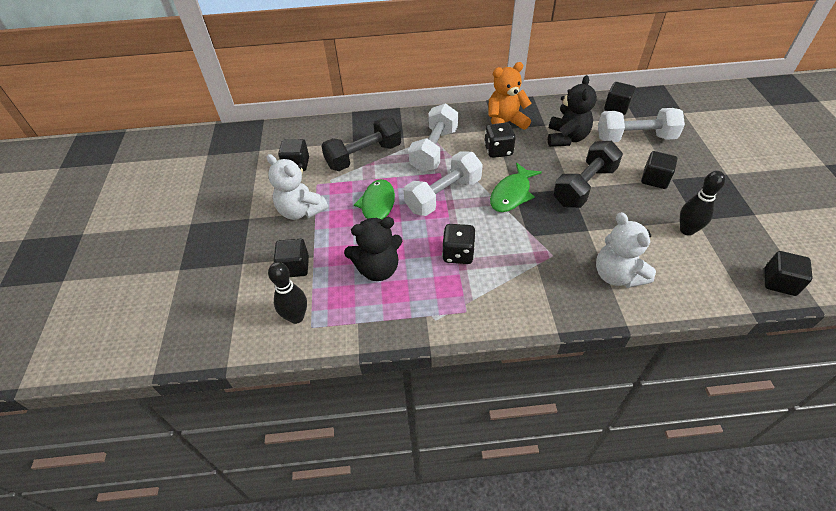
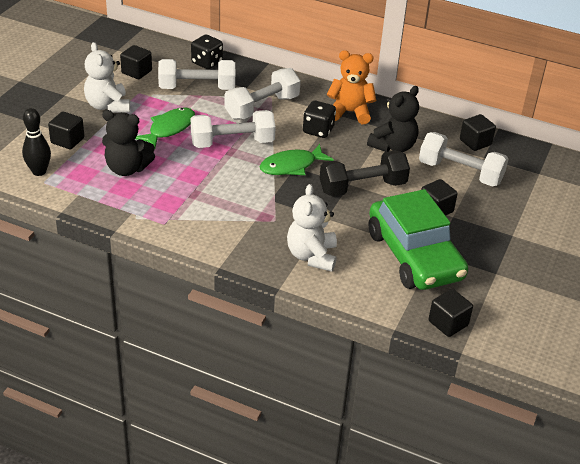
camera: 25 degrees right, 10 degrees down
(363, 156) = (197, 88): black dumbbell -> white dumbbell
(458, 254) = (199, 186): black dice -> black dice (207, 63)
(687, 230) = (414, 255): black bowling pin -> green car

